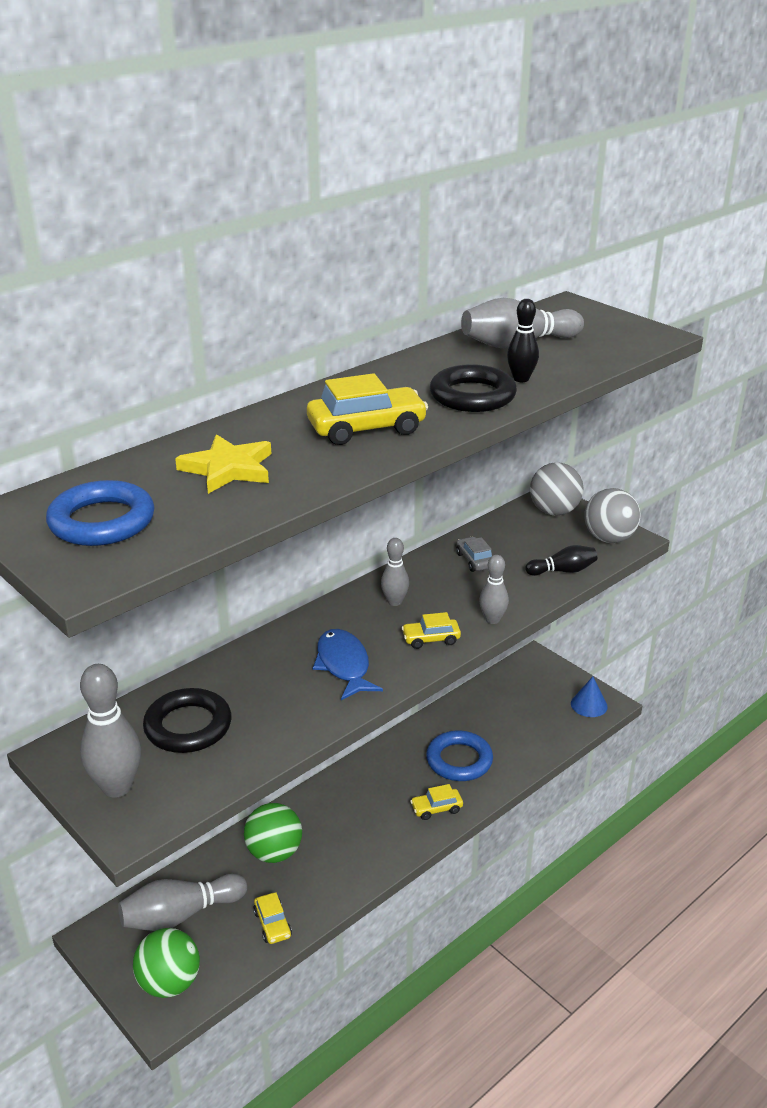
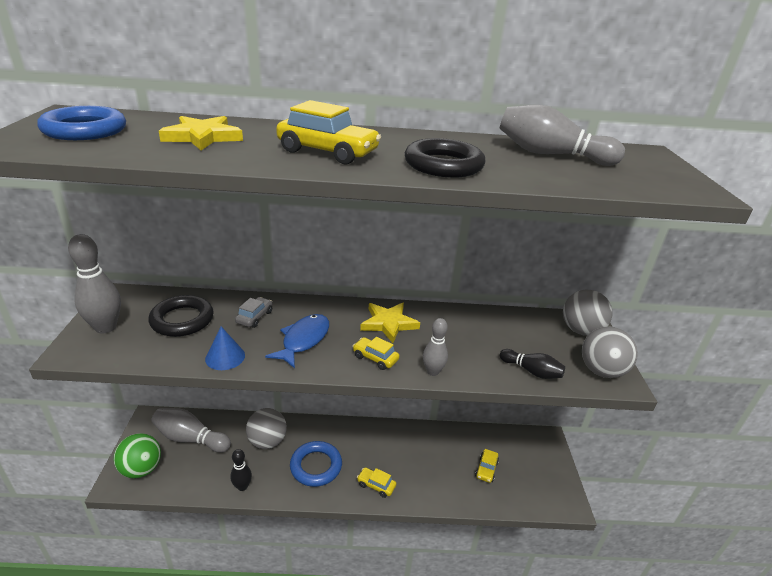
camera: 40 degrees right, 0 degrees up
(272, 924) = (217, 479): yellow car -> yellow car (486, 469)
(274, 852) = (267, 441): green ball -> grey ball
(394, 602) = (389, 323): grey bowling pin -> yellow star
(459, 760) = (424, 466): blue ring -> blue ring (316, 466)
(475, 560) = (476, 329): grey car -> grey car (254, 317)
(521, 379) = (505, 171): black bowling pin -> black bowling pin (242, 486)
(589, 705) = (553, 494): blue cone -> blue cone (225, 357)

